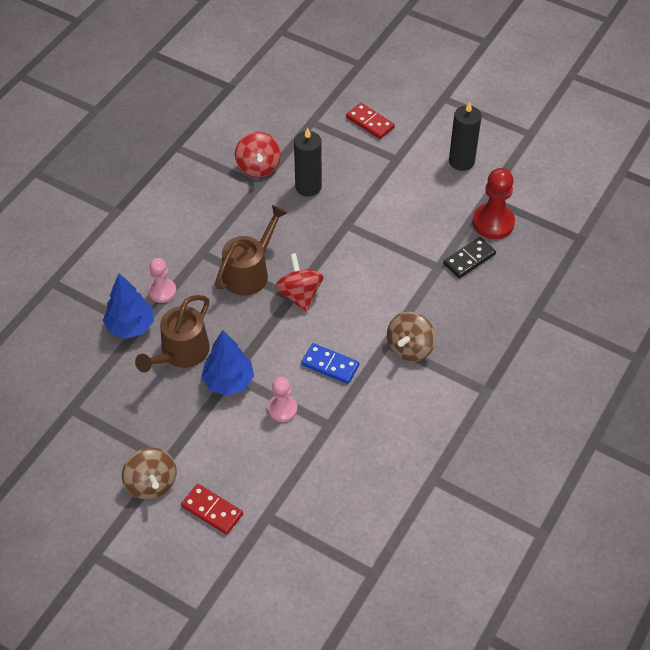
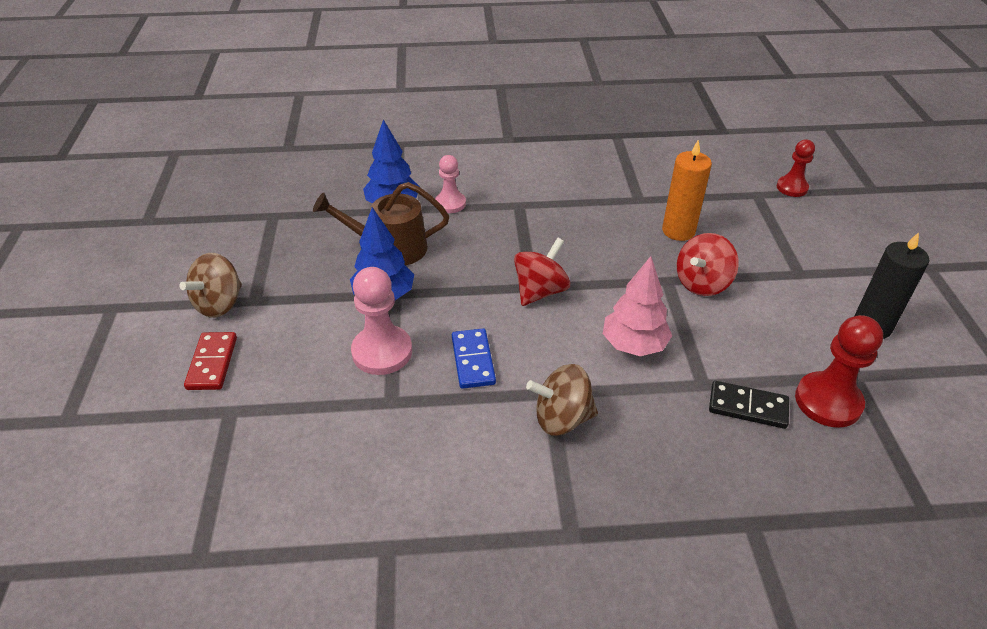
camera: 55 degrees right, 10 degrees down
(249, 272) = (530, 244): brown watering can -> none
(258, 167) = (658, 189): red spinning top -> red spinning top (702, 283)
(282, 409) = (382, 352): pink pawn -> pink pawn, size x1.57
(308, 187) = (678, 231): black candle -> orange candle
(321, 100) = (792, 187): none -> red pawn
(370, 122) = (815, 231): red domino -> none
(384, 278) = (633, 345): none -> pink tree

